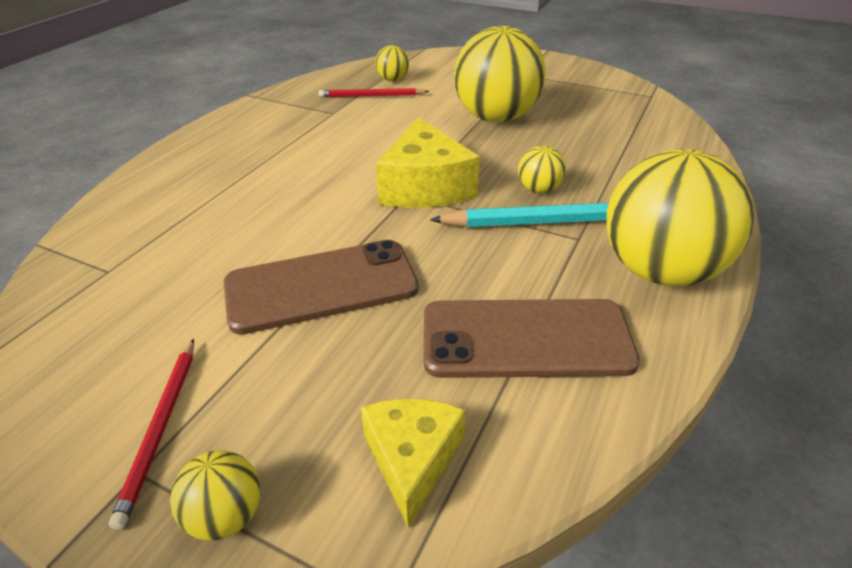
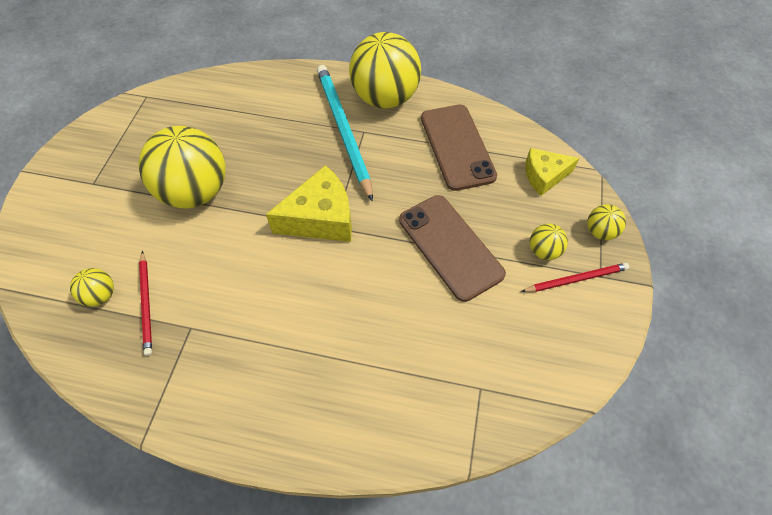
camera: 105 degrees left, 20 degrees up
(539, 190) = (311, 154): yellow ball -> yellow ball (543, 251)

